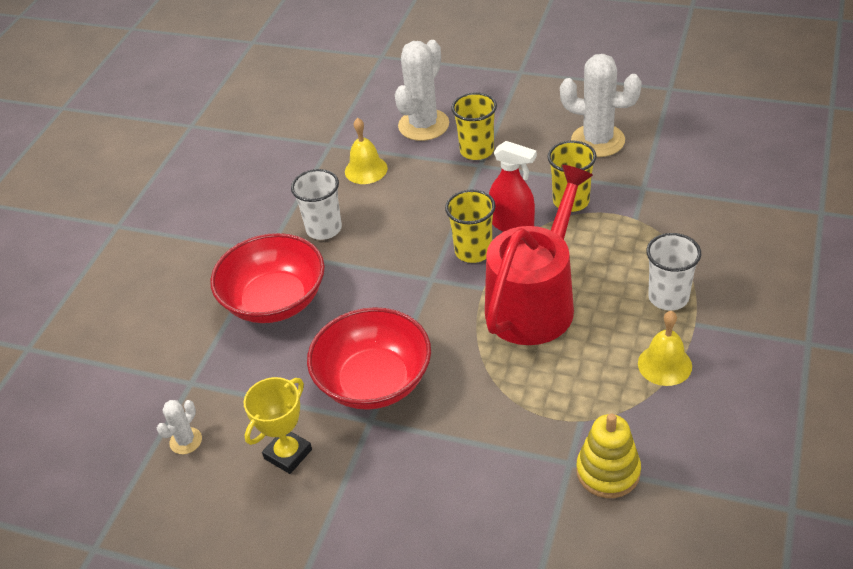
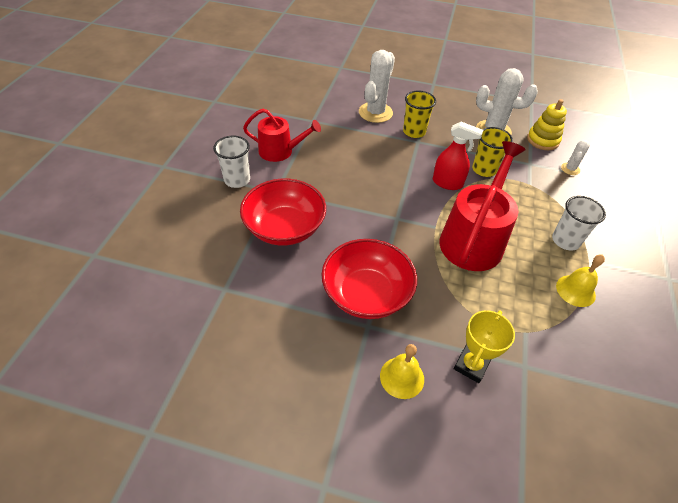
camera: 10 degrees left, 5 degrees up
(186, 441) = (224, 337): white cactus -> white cactus (570, 169)
(278, 193) = (280, 151): none -> red watering can
(288, 454) = (307, 352): yellow trophy -> yellow trophy (471, 365)
(324, 229) = (315, 178): white cup -> white cup (237, 180)
(366, 170) = (340, 139): yellow bell -> yellow bell (402, 377)
(473, 251) = (423, 200): yellow cup -> none
(608, 472) = (555, 375): yellow stacking toy -> yellow stacking toy (542, 140)

